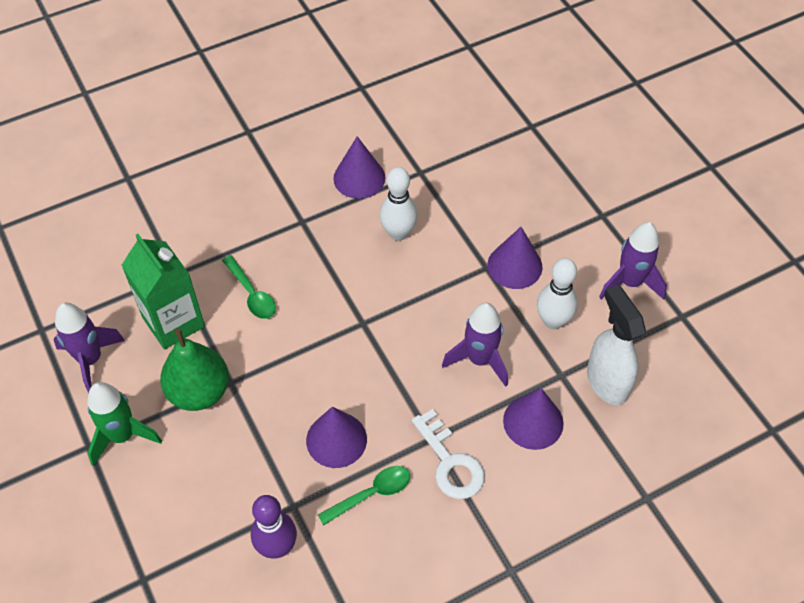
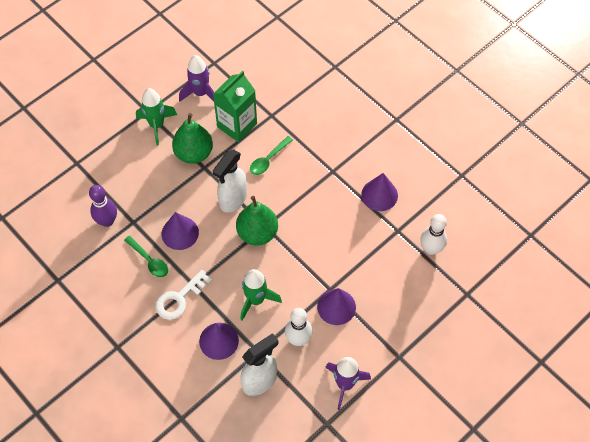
camera: 75 degrees right, 5 degrees up
(303, 355) = (233, 200): none -> white spray bottle
(371, 335) = (257, 233): none -> green pear
(398, 233) = (341, 229): white bowling pin -> white bowling pin (431, 249)
(479, 360) = (256, 300): purple rocket -> green rocket

